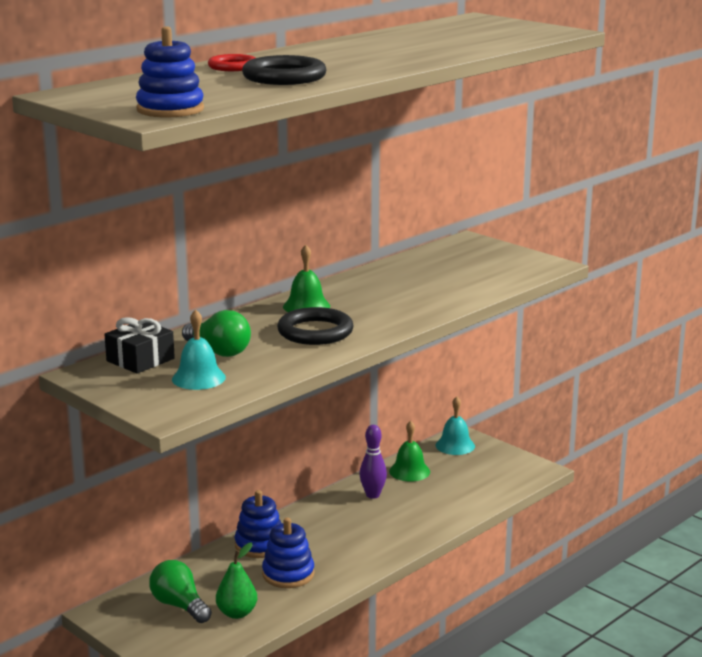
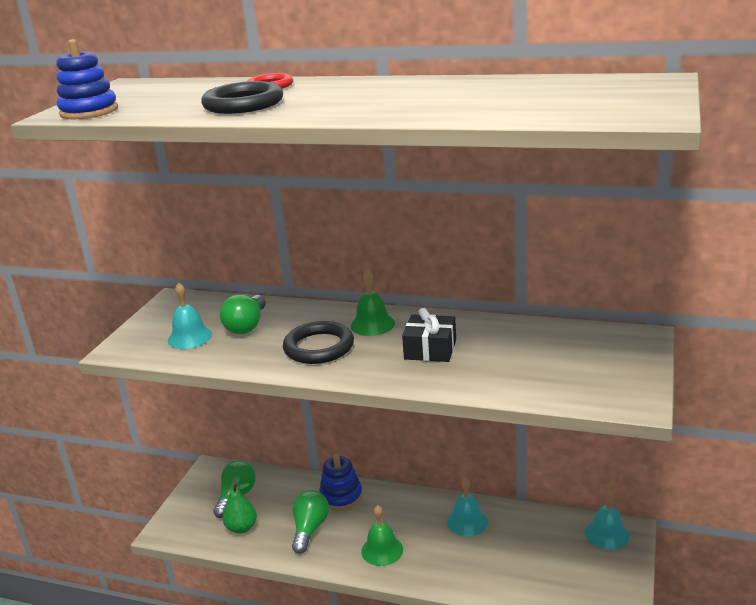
camera: 65 degrees right, 5 degrees up
(140, 360) = (210, 306): black gift -> black gift (430, 349)
(288, 574) = (310, 529): blue stacking toy -> green light bulb
(373, 495) = (467, 521): purple bowling pin -> turquoise bell
(409, 471) = (529, 525): green bell -> green bell (382, 550)

